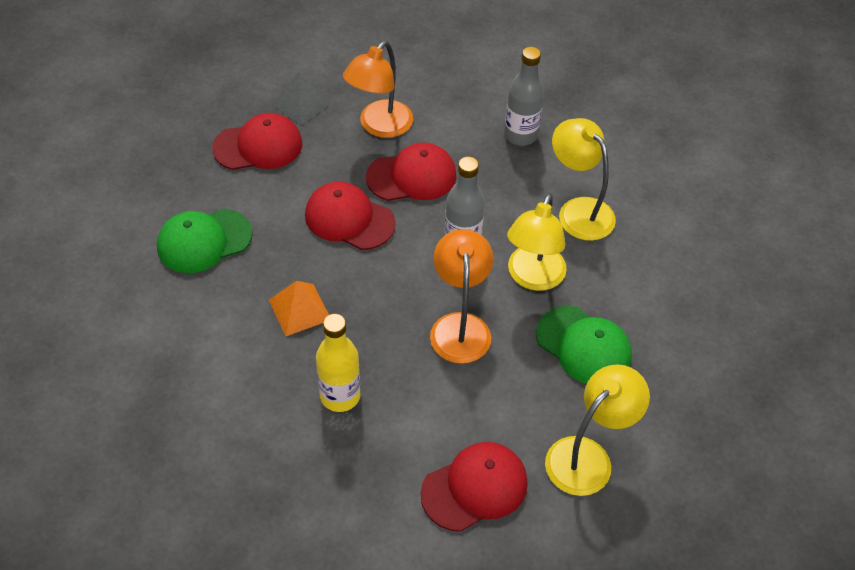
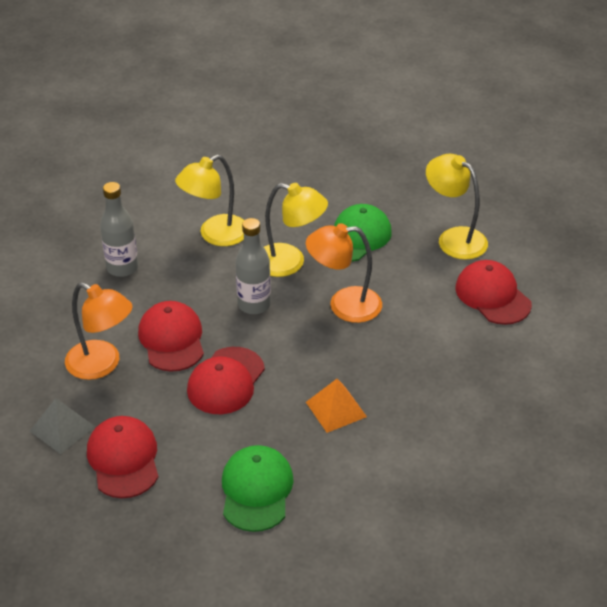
camera: 90 degrees left, 10 degrees down
(204, 241) = (256, 490): green cap -> green cap turned 150 degrees counterclockwise
(340, 396) = (424, 376): yellow bottle -> none

